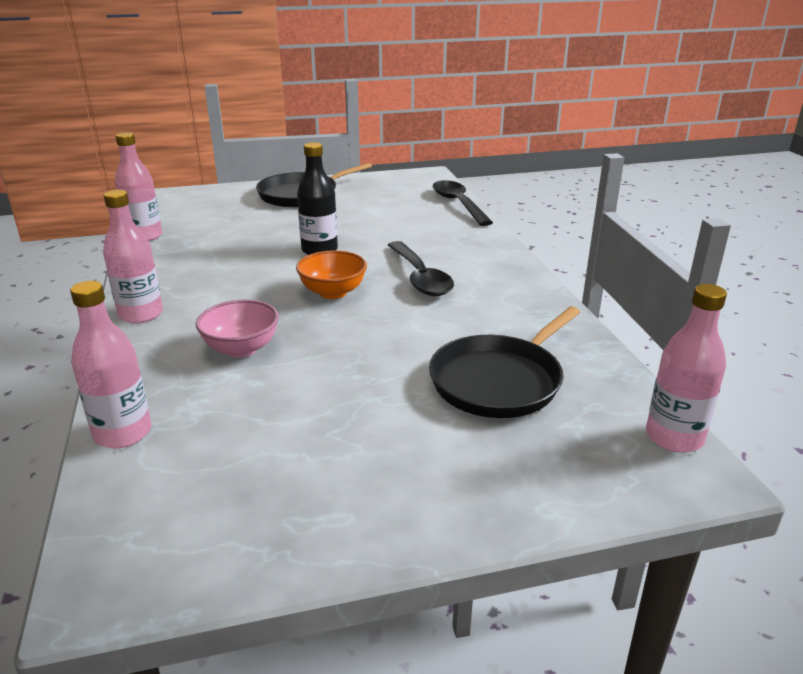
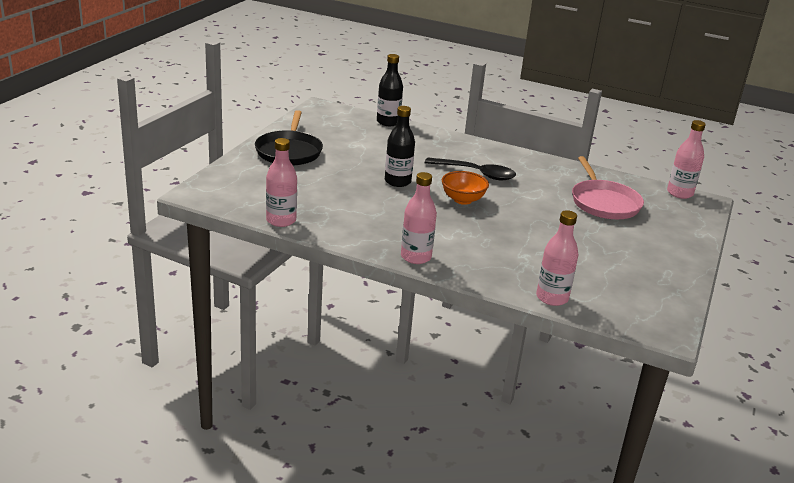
camera: 55 degrees left, 0 degrees up
(241, 349) = (499, 244): pink bowl -> none
(458, 204) = (388, 122): black spoon -> black bottle
(499, 381) = (604, 202): black pan -> pink pan

